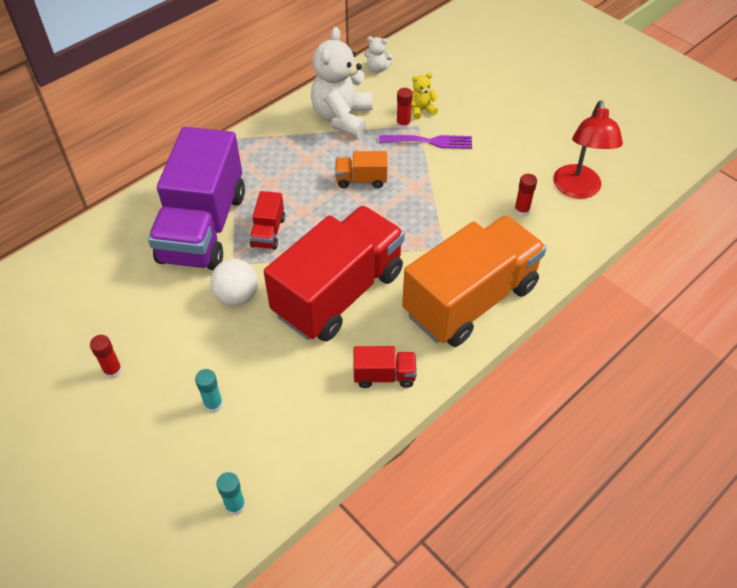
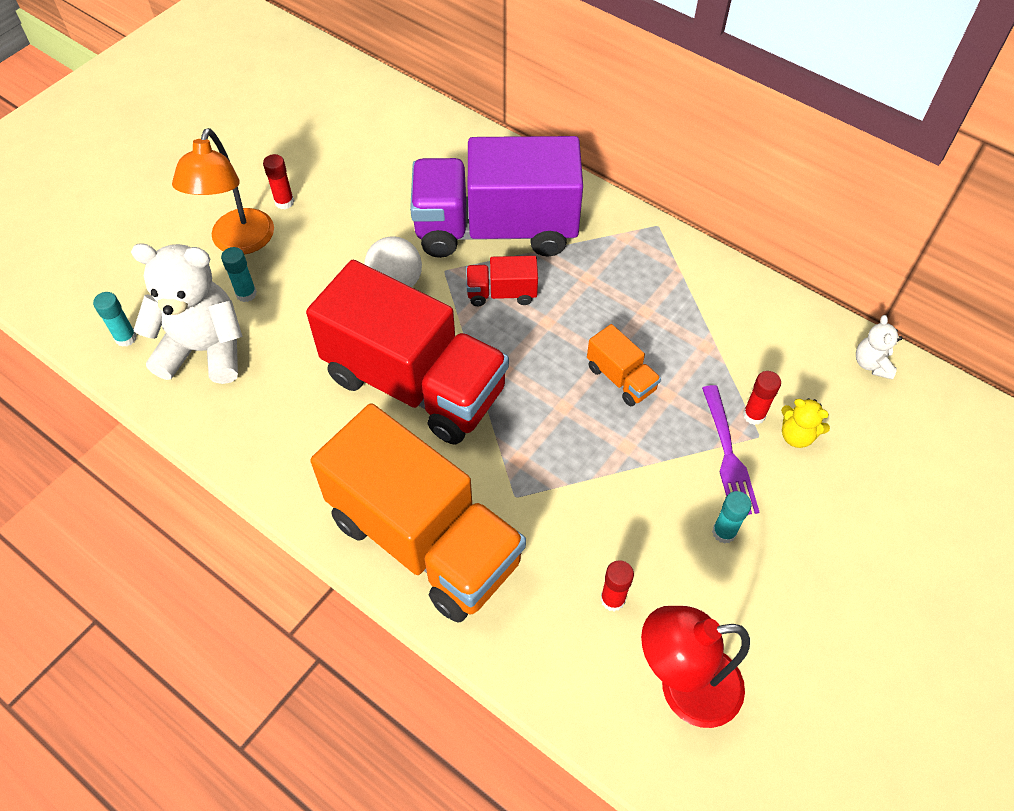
camera: 80 degrees right, 5 degrees up
(150, 409) = (239, 243): none -> orange lamp
(342, 118) = (741, 336): white teddy bear -> white teddy bear (204, 350)
(361, 180) = (621, 378): orange truck -> orange truck turned 150 degrees clockwise
(384, 375) = (293, 451): red truck -> none
(421, 110) = (796, 435): yellow teddy bear -> yellow teddy bear turned 150 degrees clockwise
(482, 154) = (724, 532): none -> turquoise glue stick

